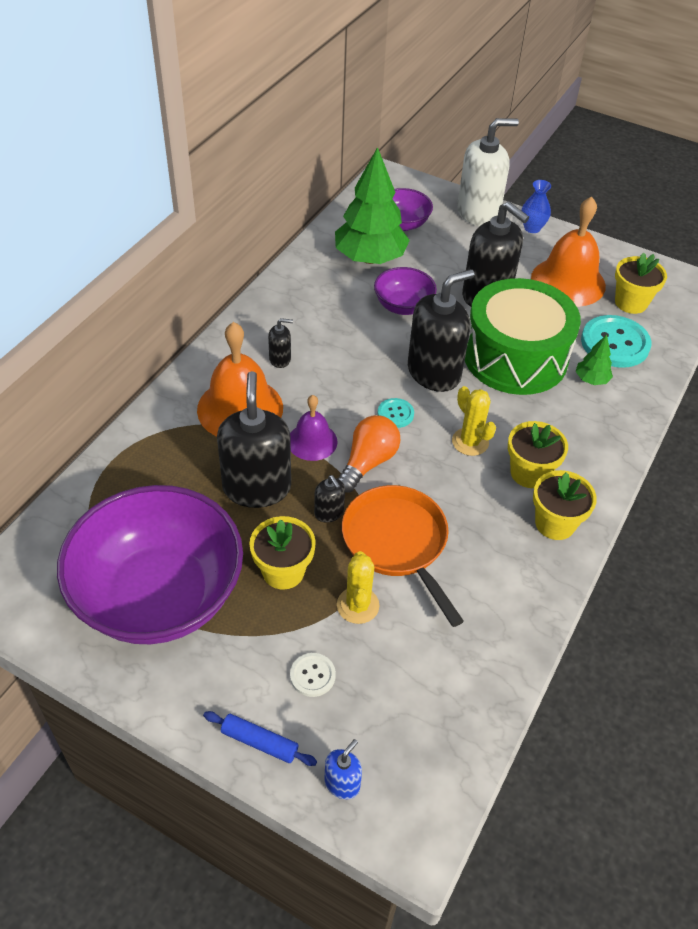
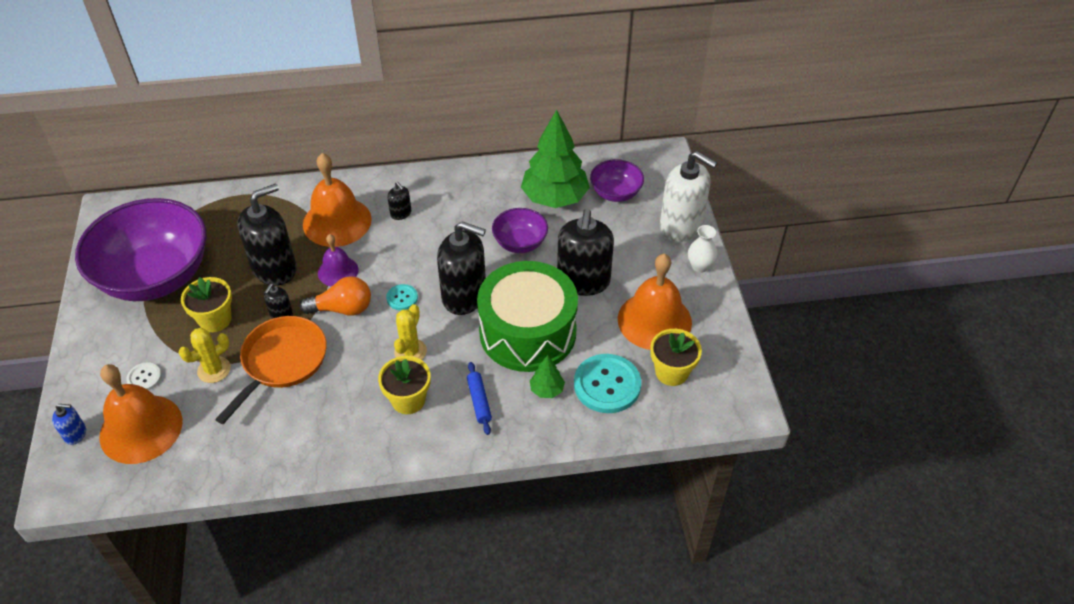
camera: 55 degrees right, 0 degrees up
(259, 742) = (81, 380): blue rolling pin -> blue rolling pin (479, 401)
(388, 711) = (141, 428): none -> orange bell
(532, 228) = (700, 266): blue vase -> white vase
(555, 523) = (369, 438): yellow flower pot -> none

